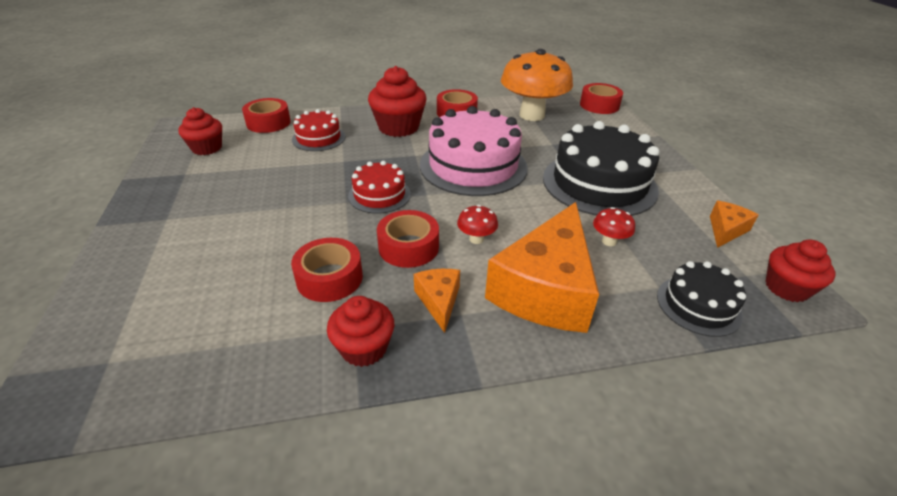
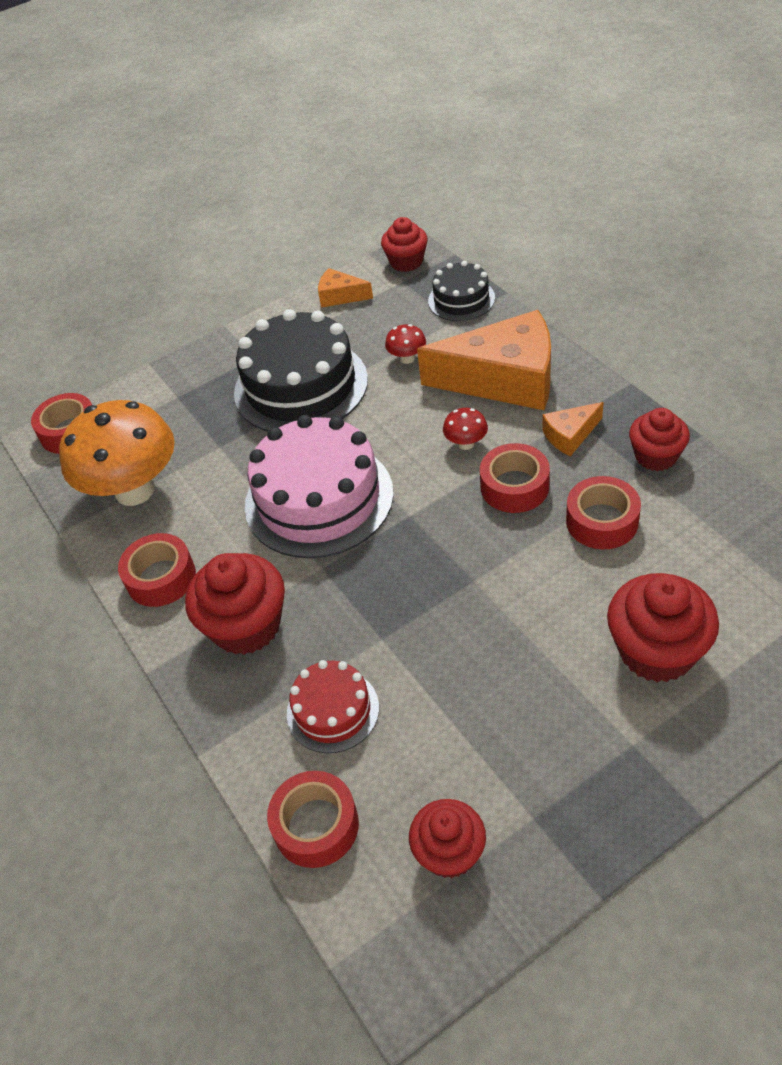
camera: 105 degrees left, 10 degrees up
(201, 255) = (656, 651): none -> red cupcake
(379, 195) = (439, 556): red cake -> none

